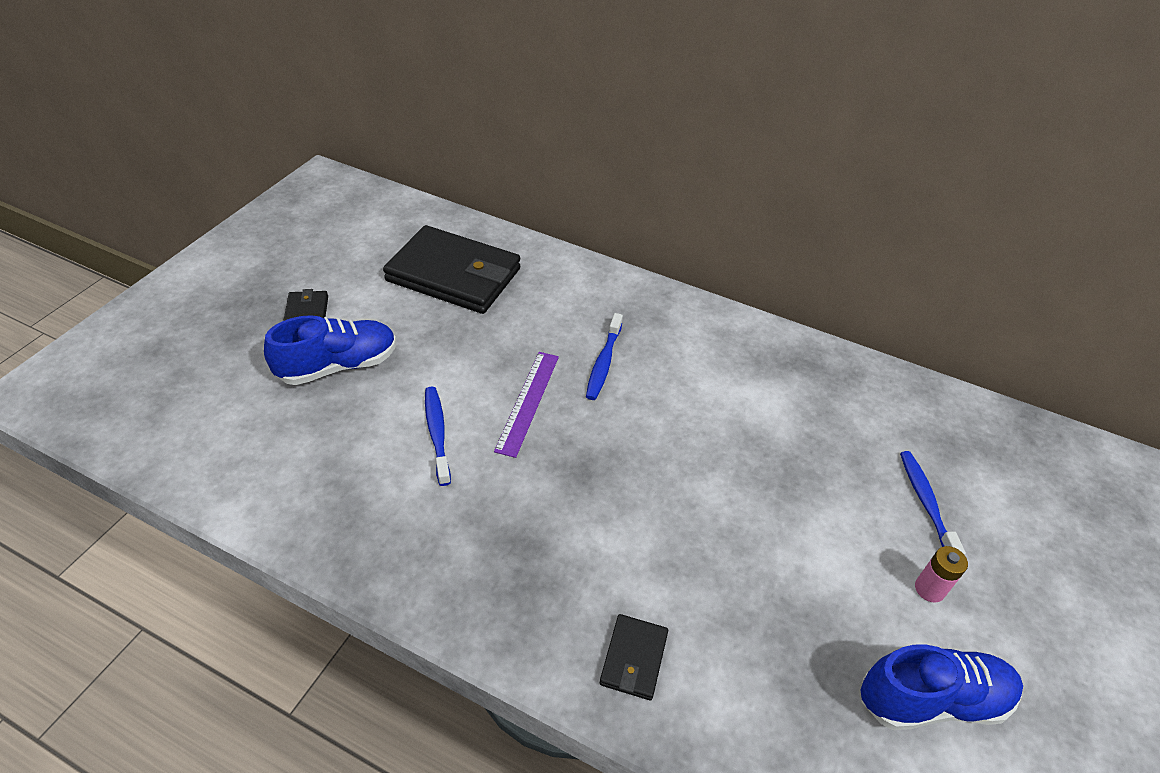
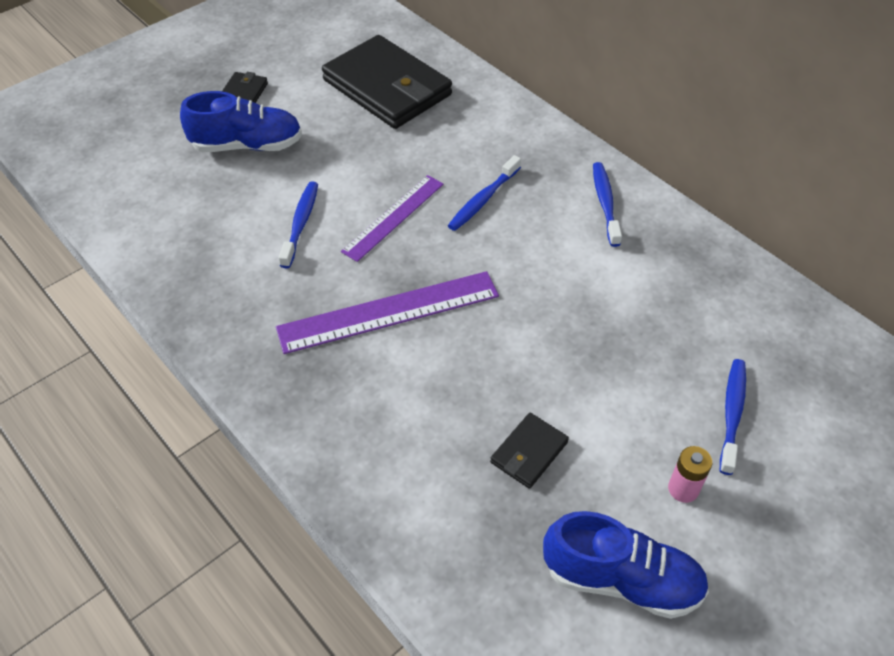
camera: 25 degrees right, 5 degrees up
(574, 500) = (388, 312): none -> purple ruler
(633, 659) = (368, 453): black wallet -> black wallet (529, 452)
(713, 338) = (605, 203): none -> blue toothbrush

